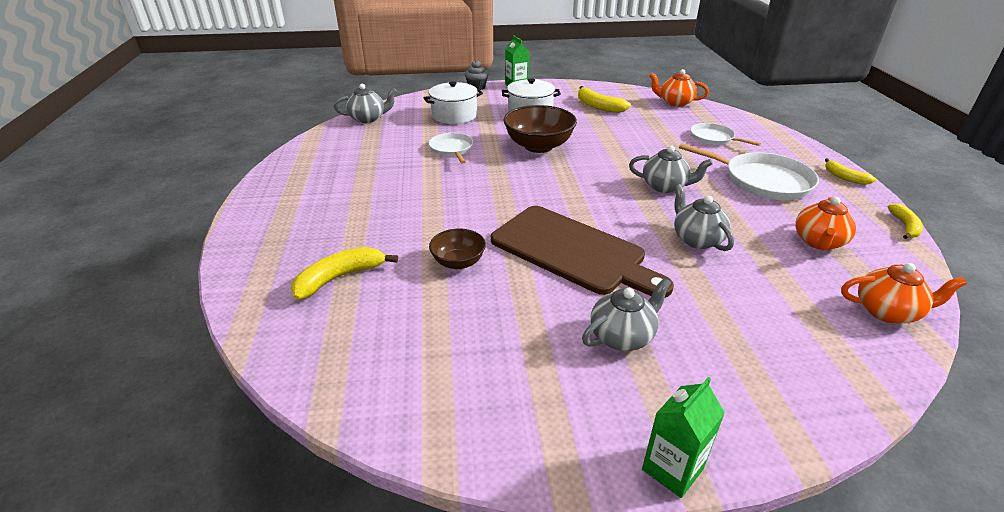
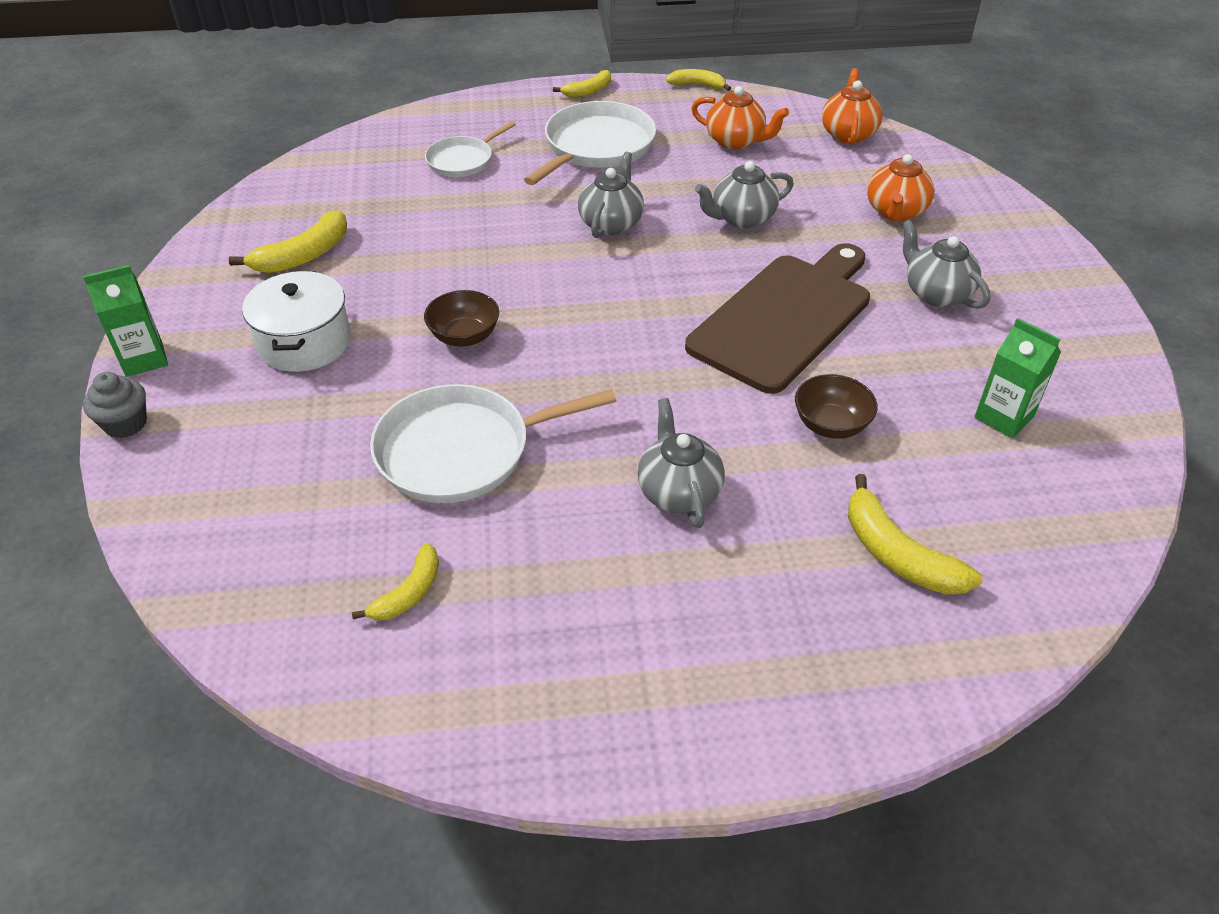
camera: 90 degrees left, 10 degrees up
(368, 118) = (264, 615): grey teapot -> grey teapot (678, 492)
(368, 143) = (408, 593): none -> yellow banana
(452, 149) = (461, 450): white pan -> white pan, size x1.71
(454, 115) = (289, 455): white pot -> none
(538, 146) = (464, 336): brown bowl -> brown bowl, size x0.57
(672, 469) = (1090, 284): green carton -> green carton (1003, 417)
(675, 103) = (314, 173): orange teapot -> orange teapot (895, 212)

